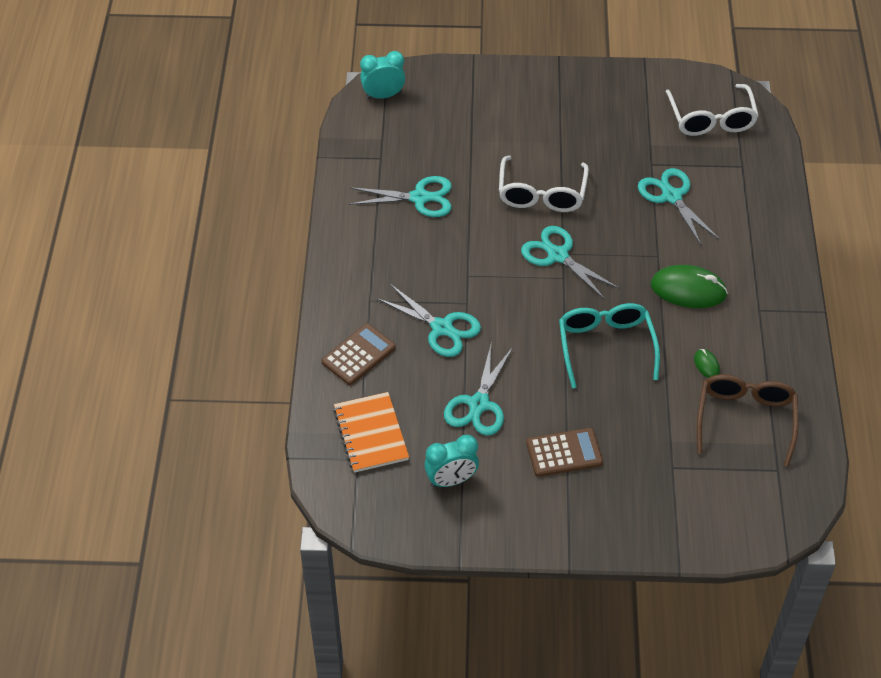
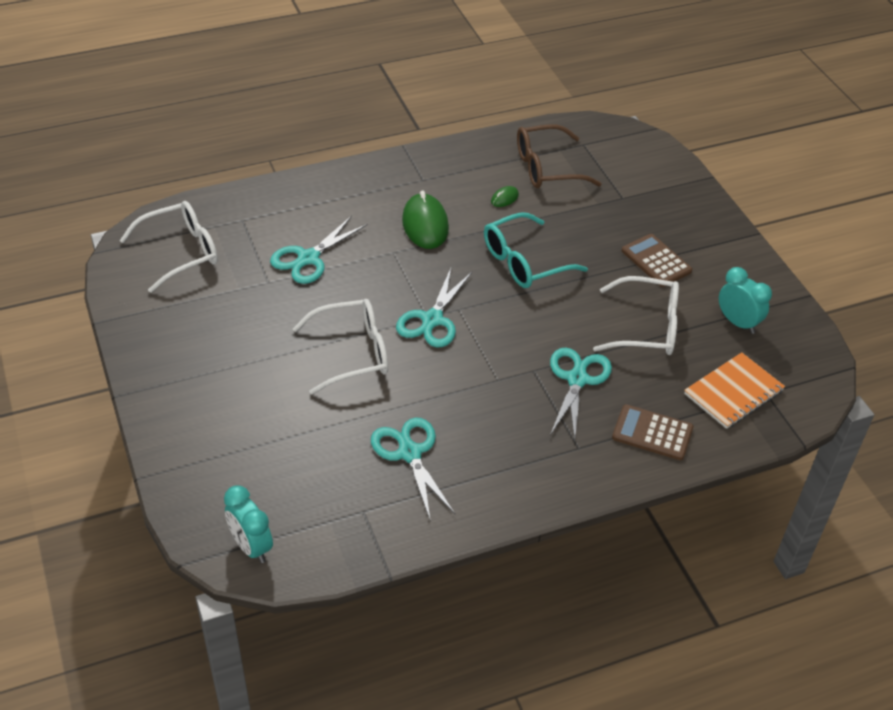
camera: 115 degrees left, 5 degrees down
(479, 404) = (646, 327): turquoise scissors -> white glasses

